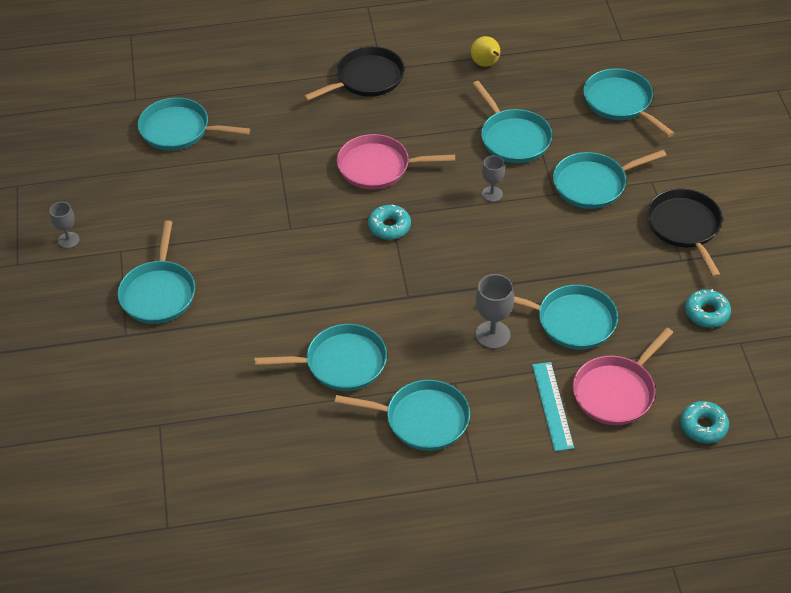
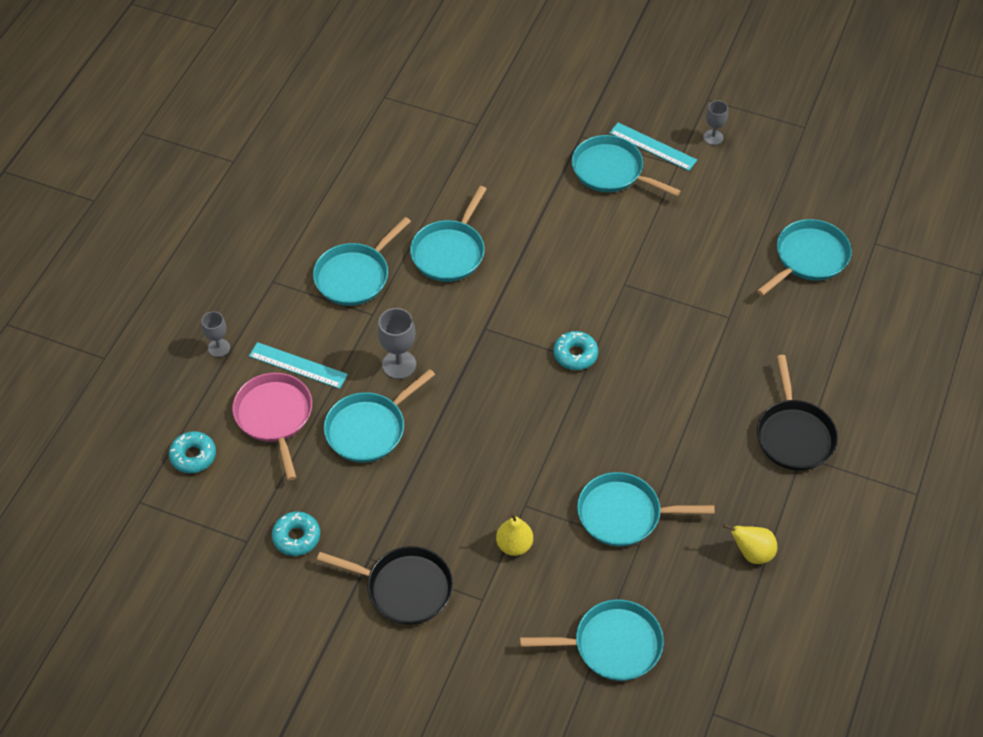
camera: 120 degrees right, 5 degrees up
(107, 277) = (652, 146): none -> turquoise ruler
(378, 167) = (658, 383): pink pan -> none
(492, 194) = (560, 454): grey goblet -> grey goblet (219, 348)
(593, 184) = (514, 545): turquoise pan -> yellow pear

